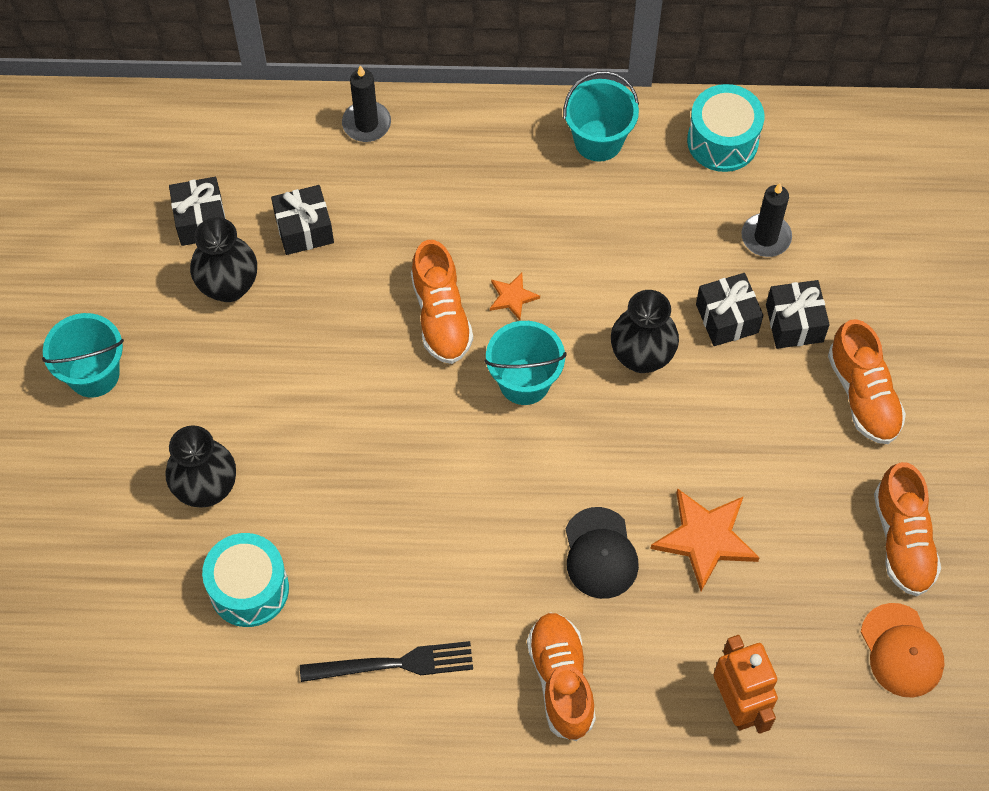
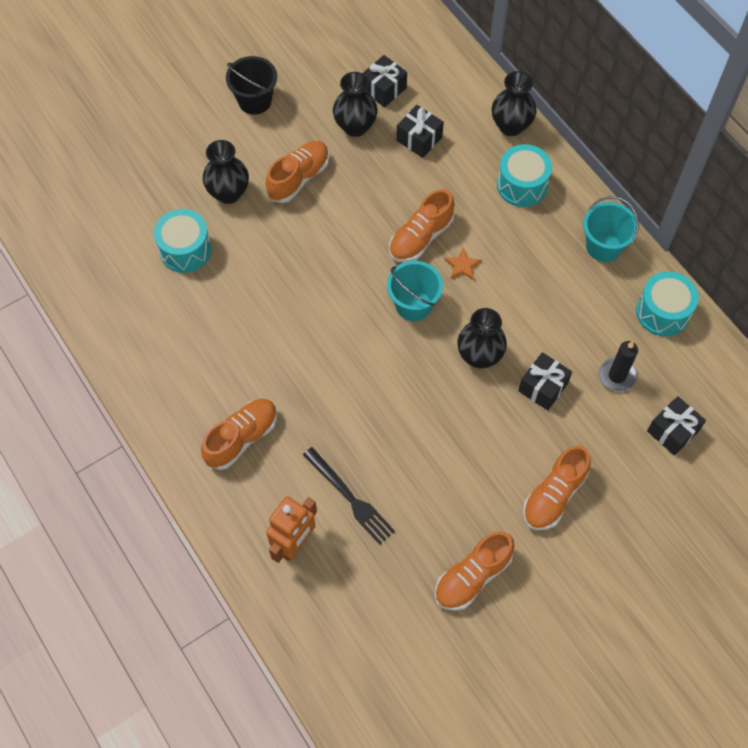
camera: 55 degrees right, 0 degrees up
(93, 374) = (255, 101): turquoise bucket -> black bucket
(250, 395) = (299, 178): none -> orange shoe
(366, 123) = (511, 126): black candle -> black vase
(394, 664) = (191, 346): black fork -> black fork (350, 498)
(455, 166) = (522, 185): none -> turquoise drum
(600, 553) = (335, 411): black cap -> none
(705, 539) = (387, 462): orange star -> none
(794, 323) = (571, 427): black gift -> black gift (672, 431)
(901, 651) = (397, 619): orange cap -> none

